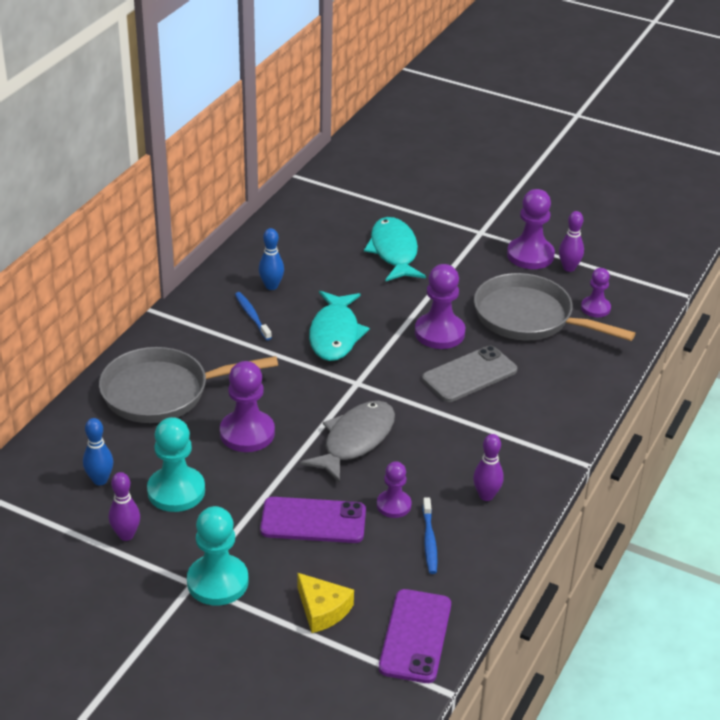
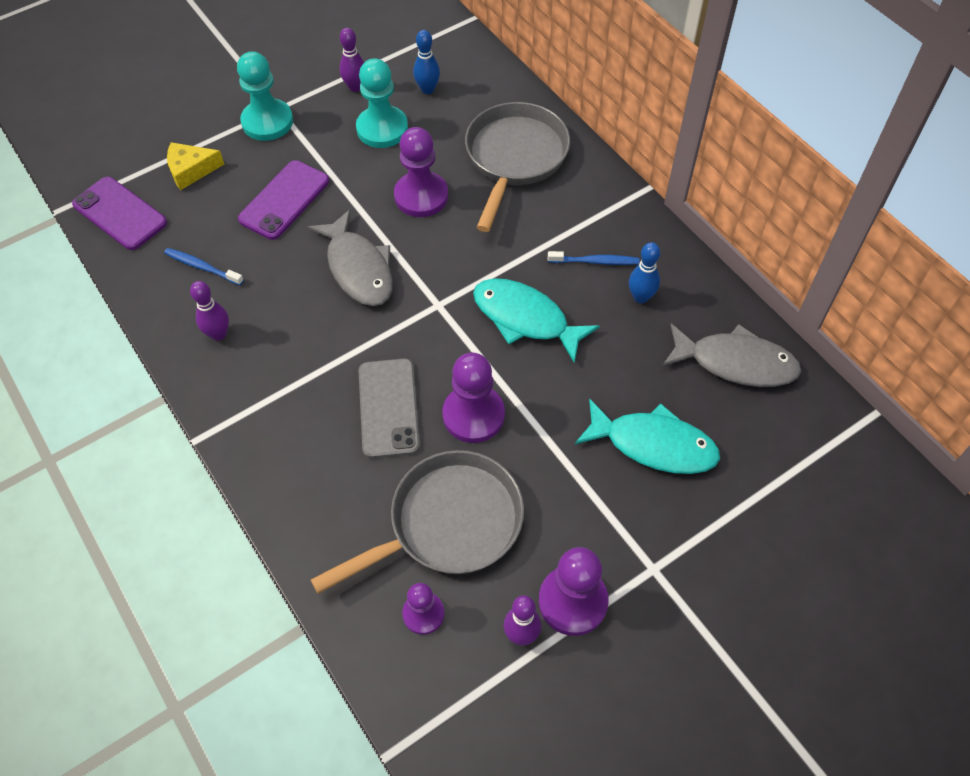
camera: 120 degrees right, 20 degrees up
(299, 233) = (736, 363): none -> grey fish
(393, 505) = (260, 261): purple pawn -> none

